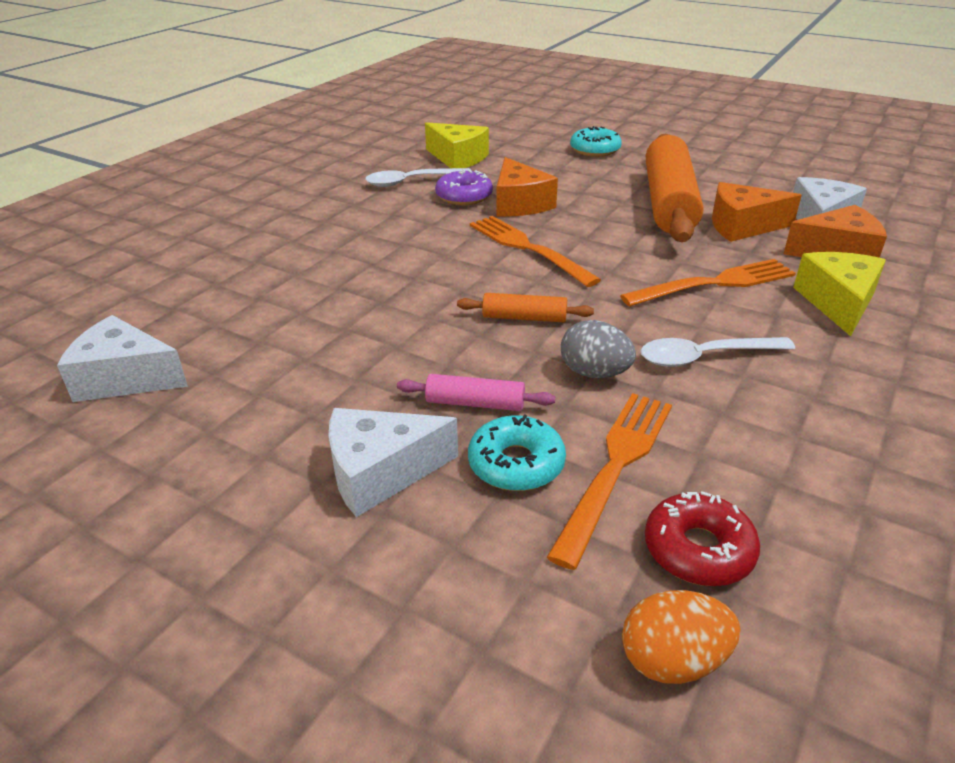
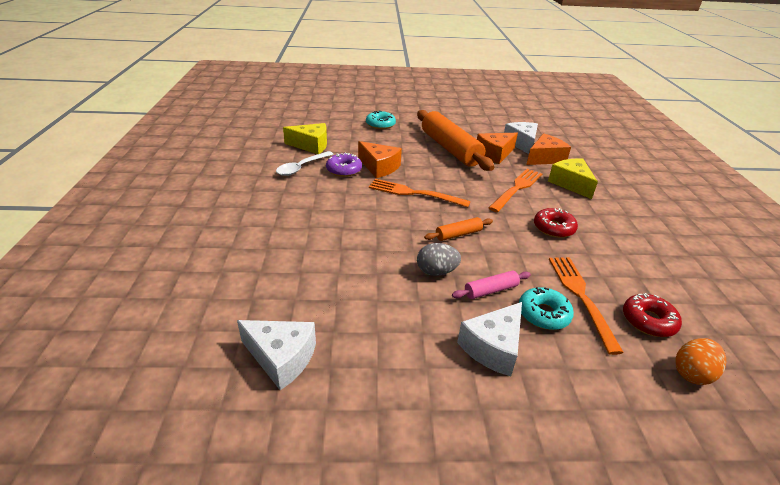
camera: 35 degrees left, 0 degrees up
(125, 378) = (281, 358): white cheese -> white cheese turned 135 degrees counterclockwise
(594, 373) = (521, 253): grey egg -> grey egg (436, 272)
(705, 357) = (553, 228): white spoon -> red donut

